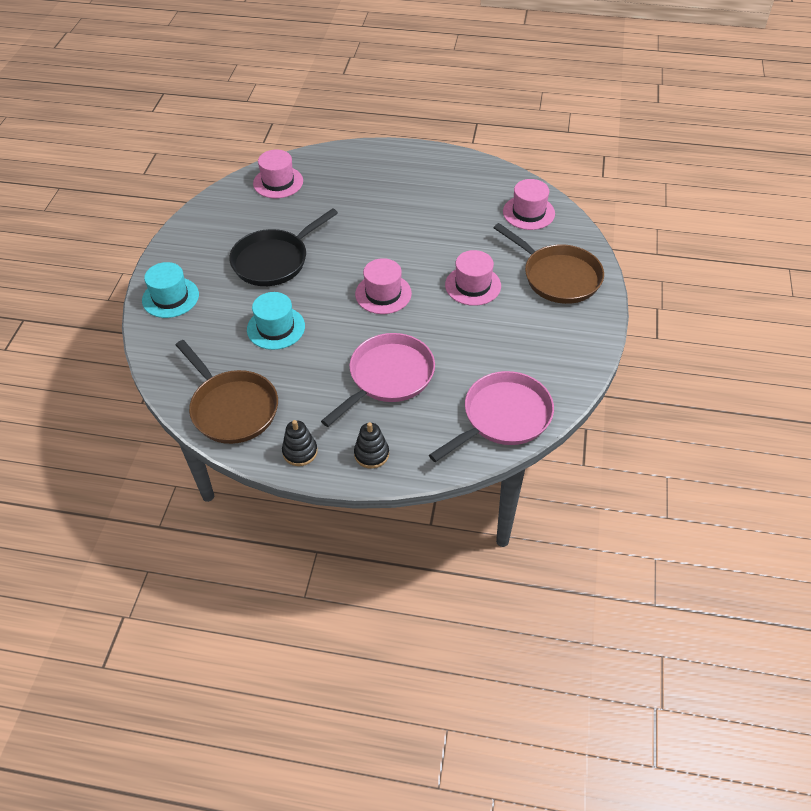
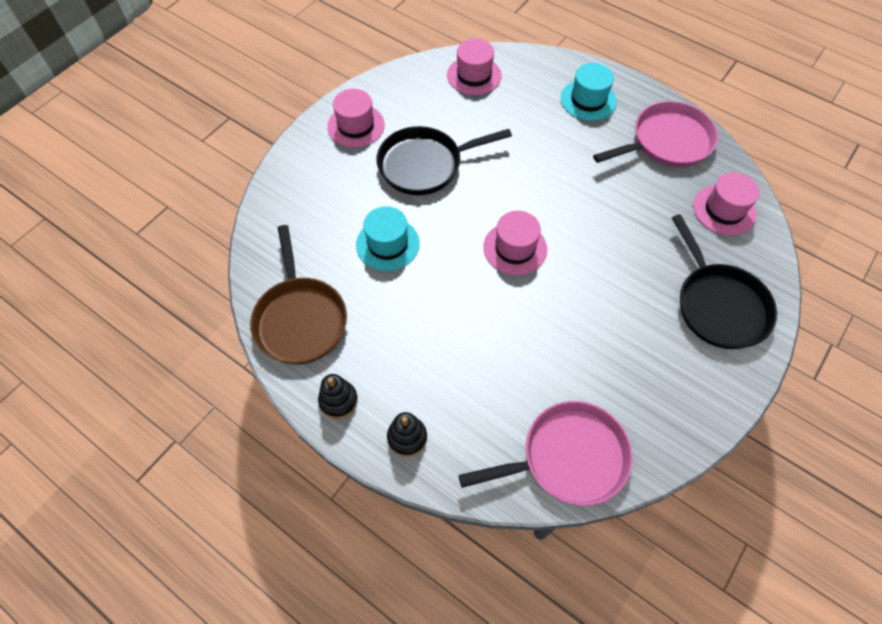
camera: 25 degrees right, 10 degrees up
(170, 297) = (307, 168): turquoise hat -> turquoise hat (588, 100)
(388, 377) = (470, 351): pink pan -> pink pan (667, 142)
(473, 285) = (616, 277): pink hat -> pink hat (356, 126)
(558, 277) = (718, 305): brown pan -> black pan

